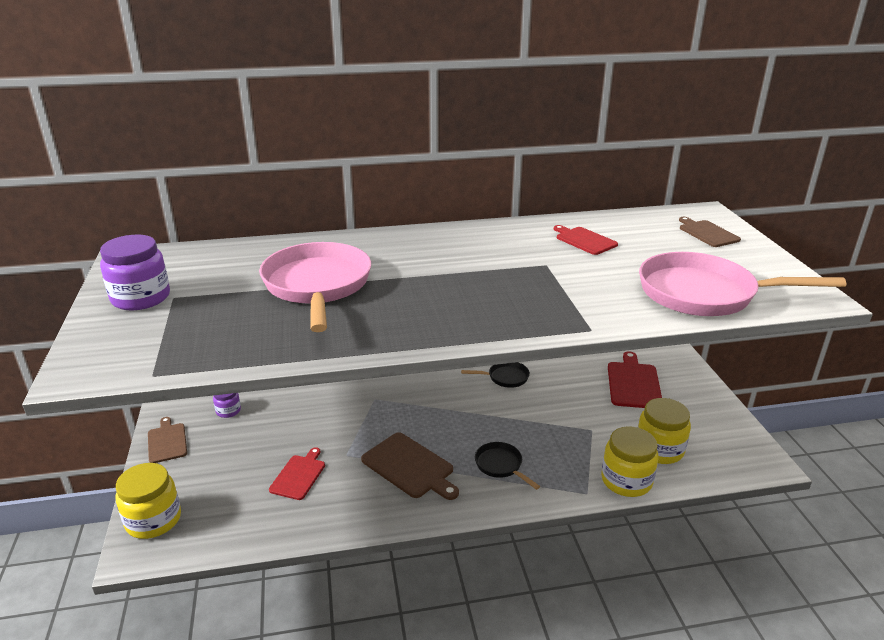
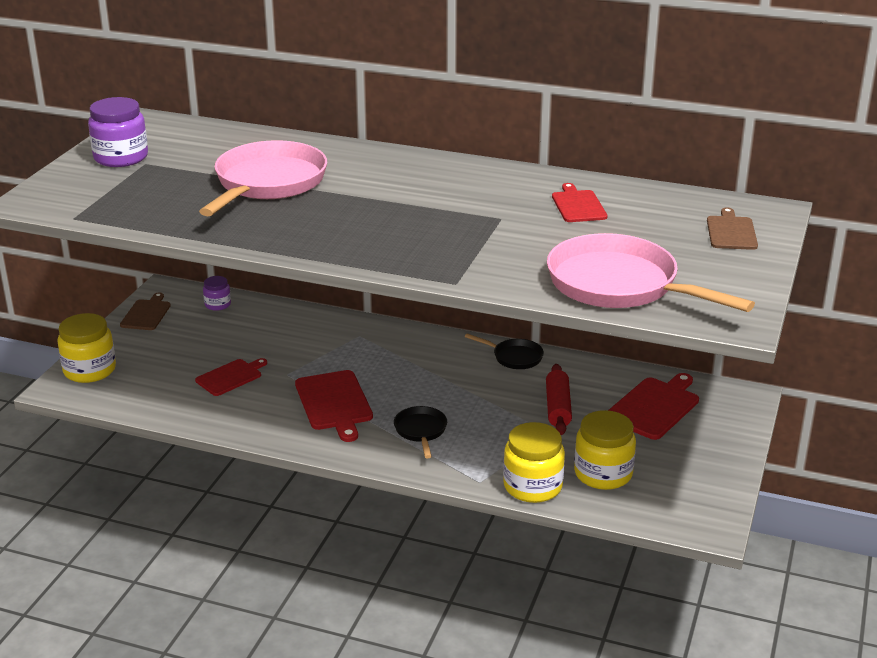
camera: 30 degrees right, 0 degrees up
(409, 466) = (334, 403): brown cutting board -> red cutting board
(575, 407) = (558, 407): none -> red rolling pin

